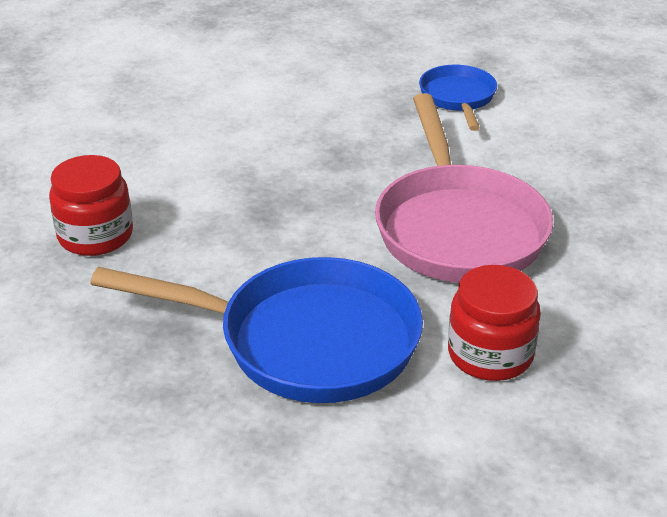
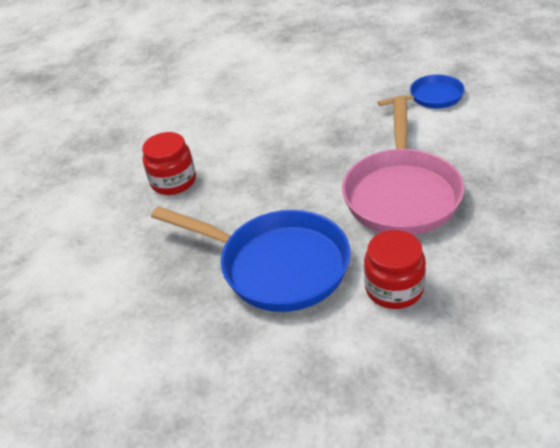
camera: 20 degrees right, 5 degrees up
(458, 98) = (432, 97): blue pan -> blue pan turned 60 degrees clockwise

